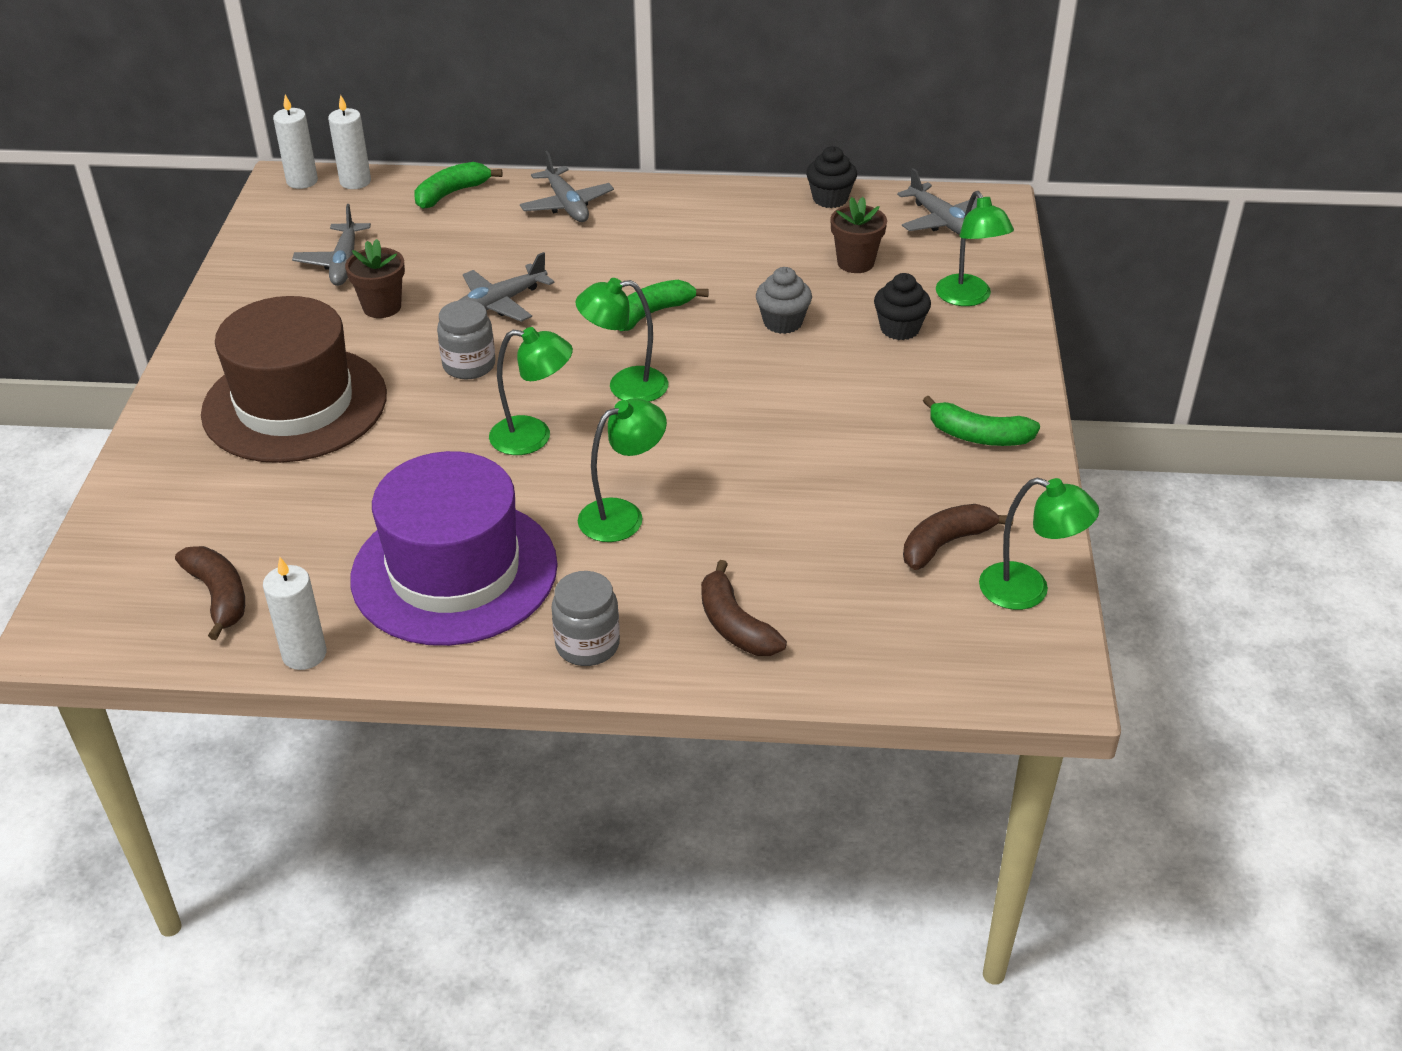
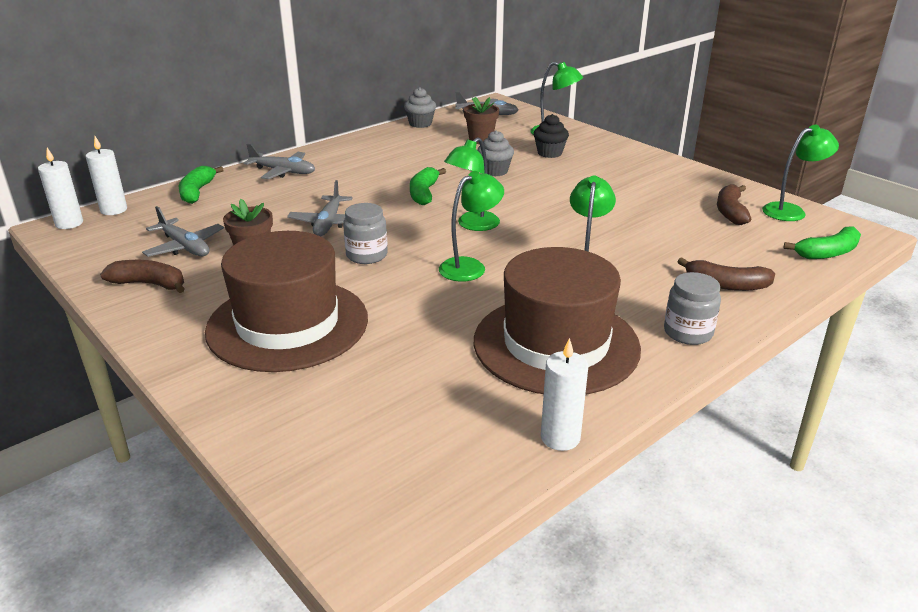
camera: 45 degrees left, 10 degrees down
(219, 596) = (441, 446): brown banana -> brown banana (150, 284)
(454, 571) = (556, 344): purple hat -> brown hat
(830, 199) = (420, 124): black cupcake -> grey cupcake
(978, 436) = (660, 173): green banana -> green banana (828, 253)

